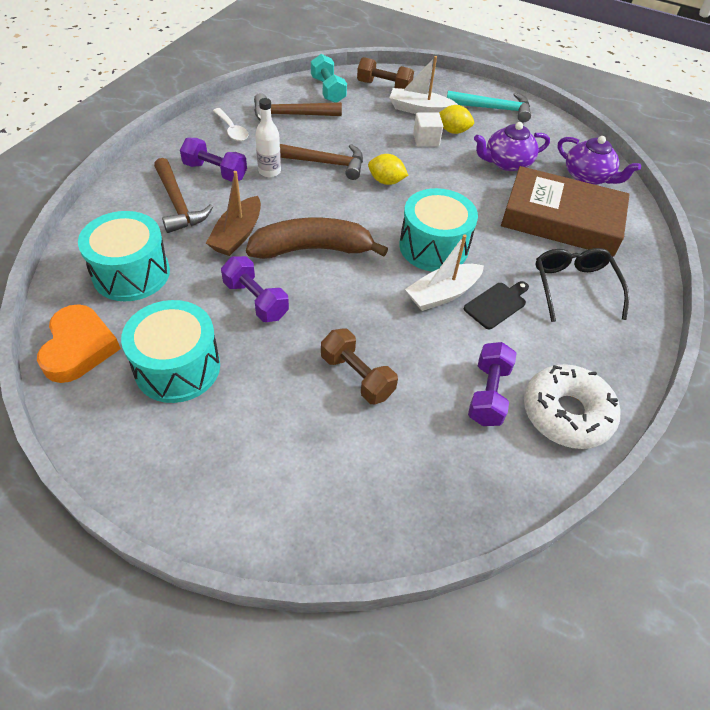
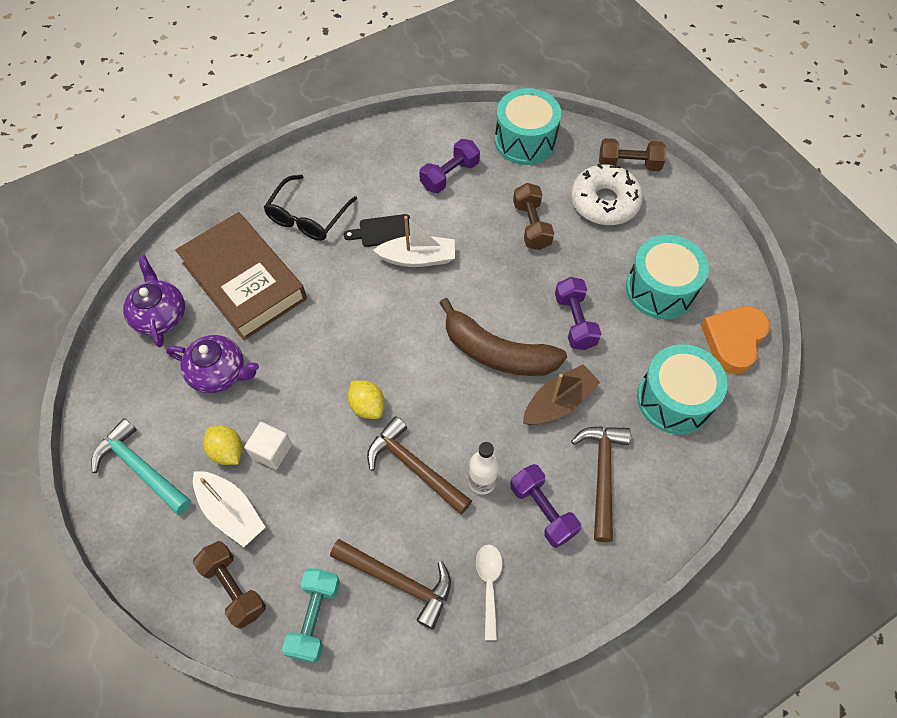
camera: 145 degrees left, 10 degrees up
(282, 524) = (629, 164): none -> brown dumbbell
(433, 247) = (387, 305): turquoise drum -> turquoise drum (525, 141)
(566, 413) = (410, 143): white donut -> white donut (604, 202)

